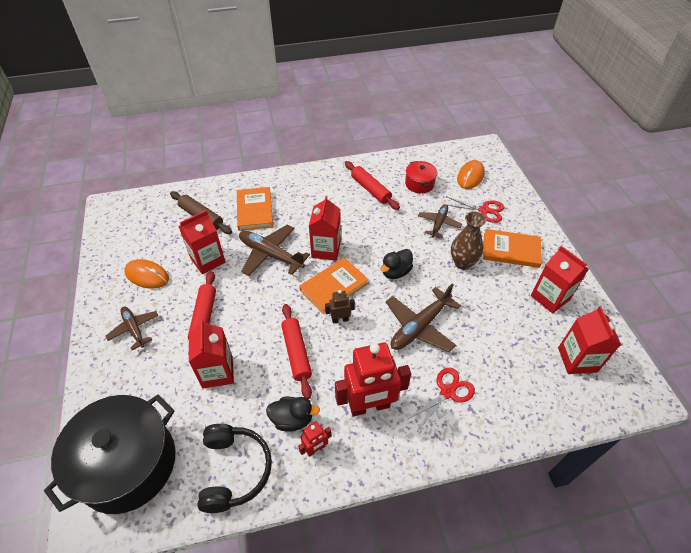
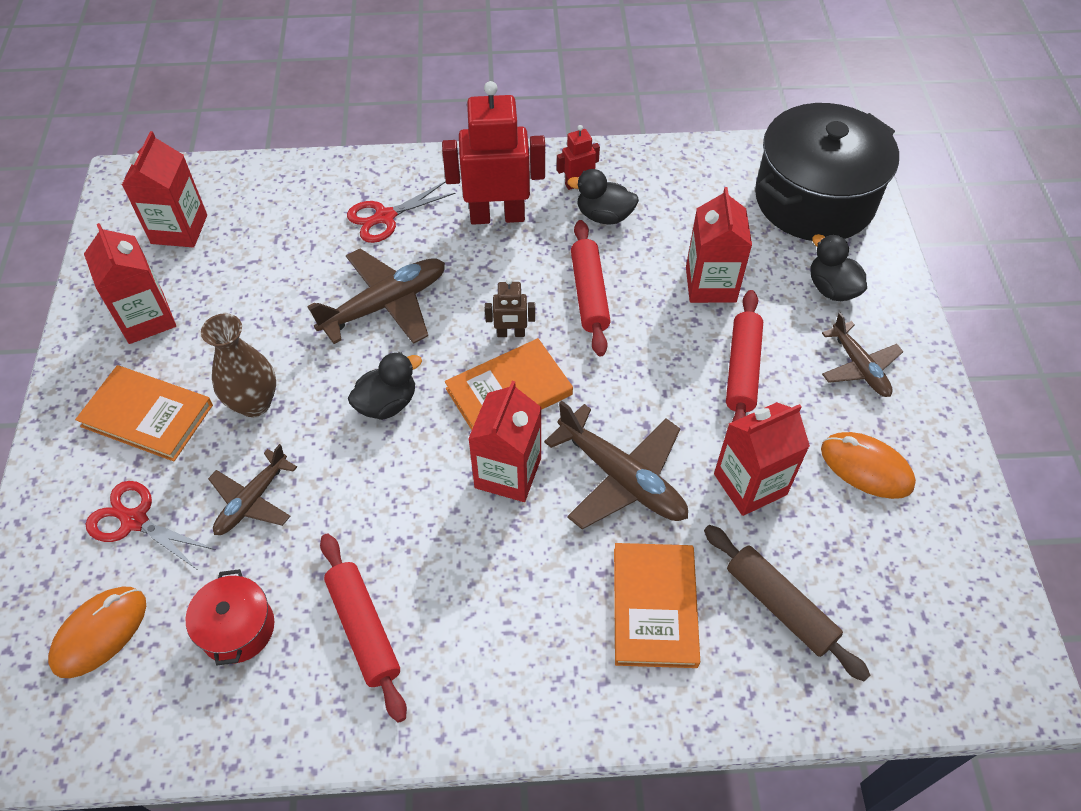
camera: 170 degrees left, 5 degrees up
(136, 381) = (831, 288): none -> black duck
(234, 470) = (679, 177): black headphones -> none

